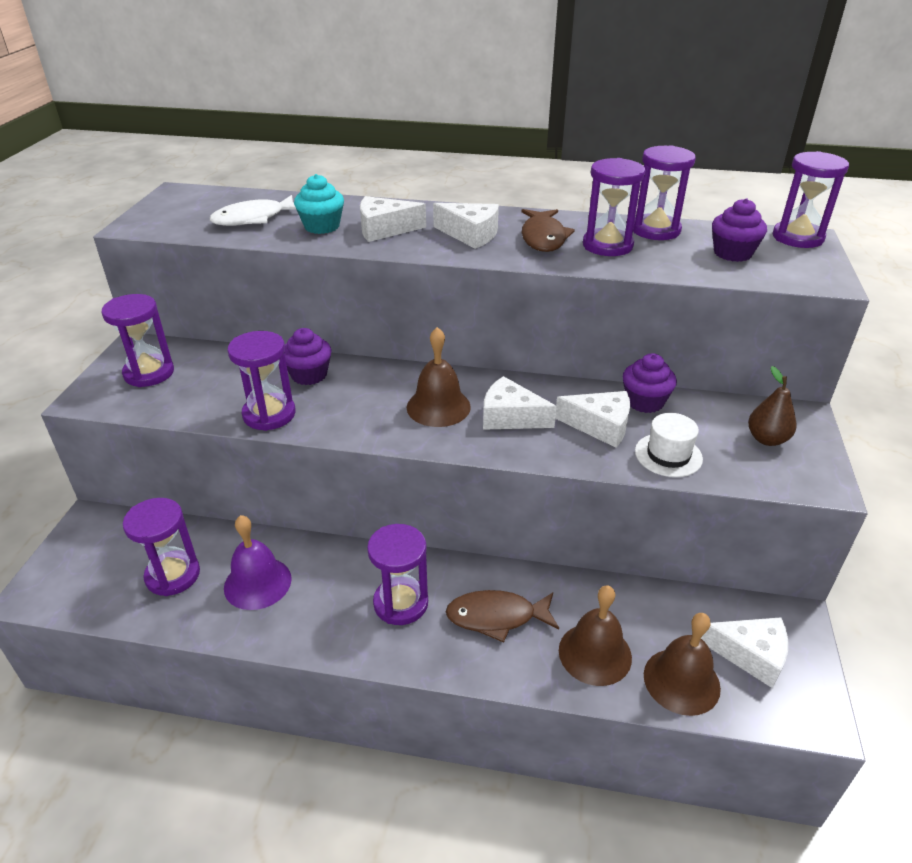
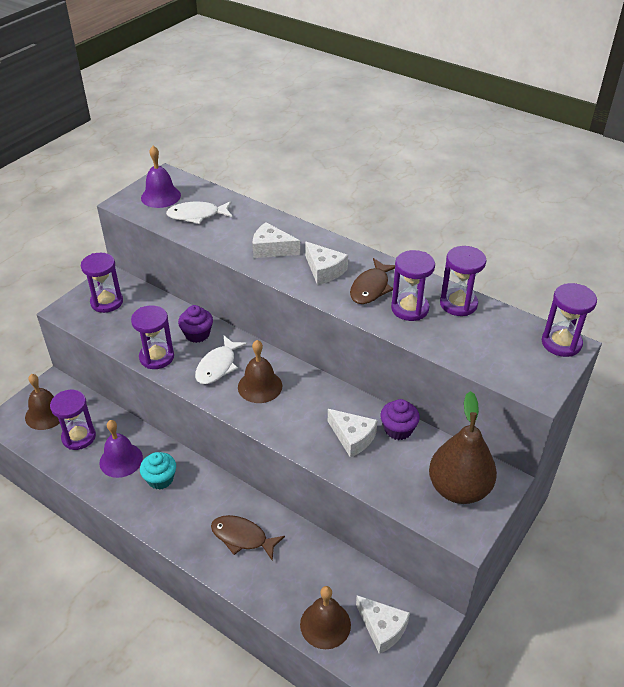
camera: 25 degrees right, 5 degrees up
(185, 211) = (161, 196): none -> purple bell
(322, 226) = (234, 235): turquoise cupcake -> turquoise cupcake (160, 479)
(364, 401) = (218, 366): none -> white fish
(401, 603) = (192, 505): purple hourglass -> none
(510, 417) = (299, 410): white cheese -> none
(595, 653) = (285, 585): brown bell -> brown bell (45, 414)
(668, 455) = (380, 475): white hat -> none
(732, 253) = (494, 343): purple cupcake -> none
(767, 439) = (458, 489): brown pear -> brown pear, size x1.97

